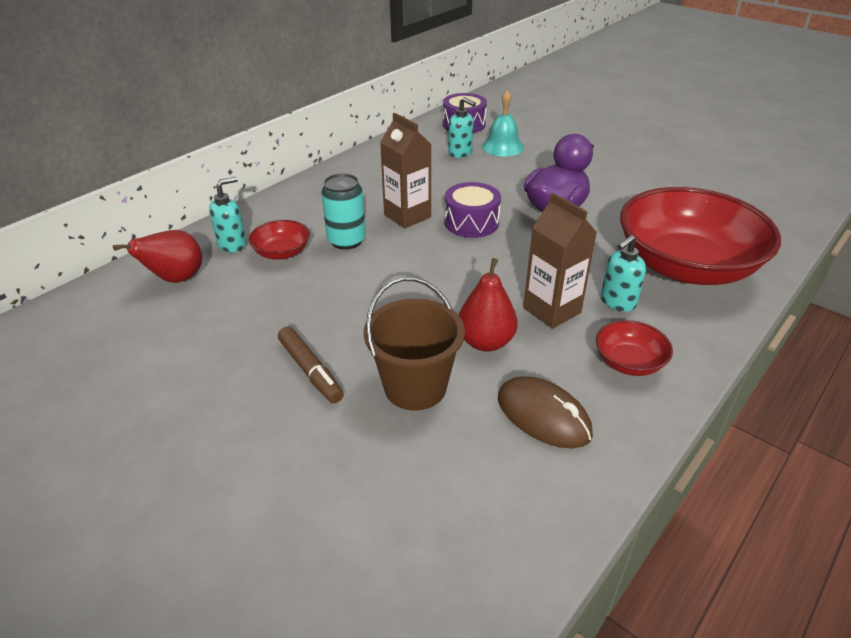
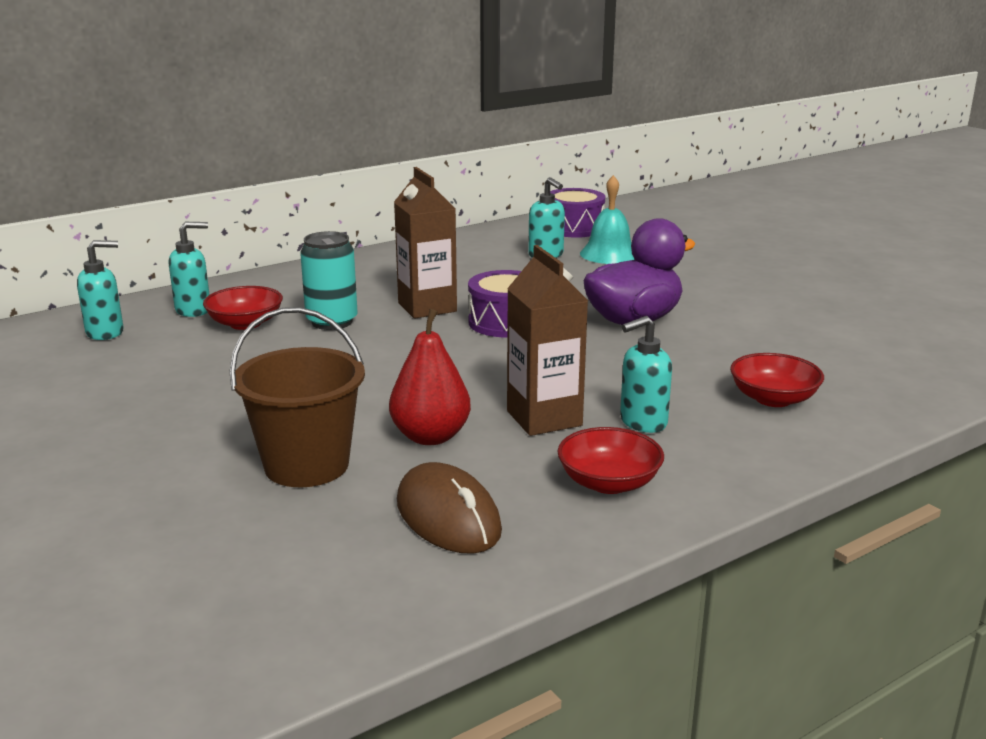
camera: 15 degrees right, 15 degrees down
(176, 279) = (105, 333): red pear -> turquoise soap dispenser
(310, 370) = (193, 432): brown marker -> none
(685, 266) = (773, 399): red bowl -> red bowl, size x0.42

